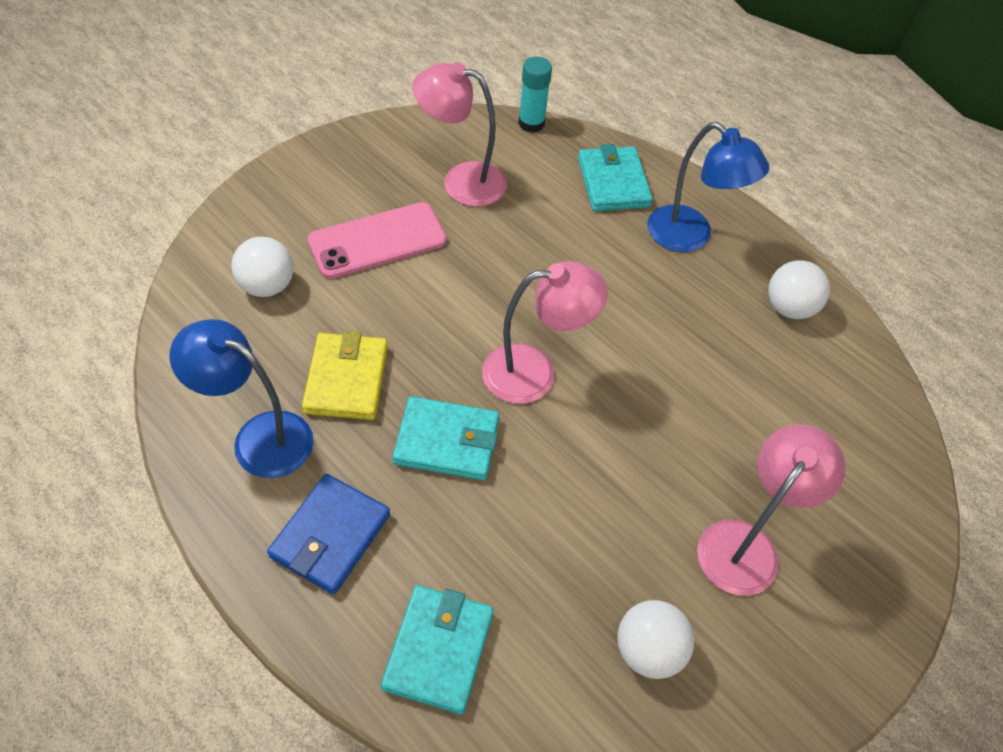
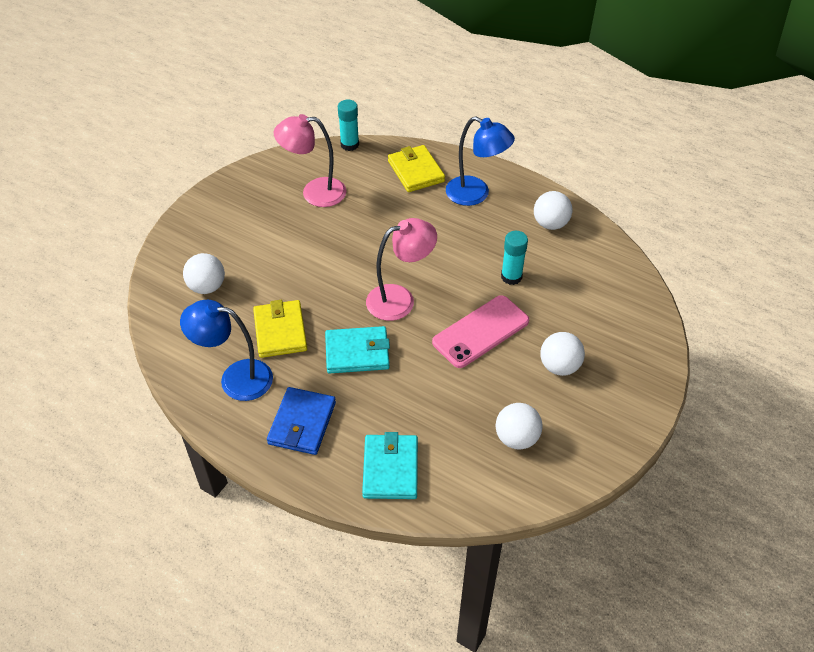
camera: 10 degrees left, 5 degrees down
(377, 241) = (271, 242): pink phone -> pink phone (481, 332)
(613, 183) = (416, 171): turquoise wallet -> yellow wallet
(709, 377) = (511, 277): none -> turquoise glue stick
(746, 544) = (559, 366): pink lamp -> white ball

